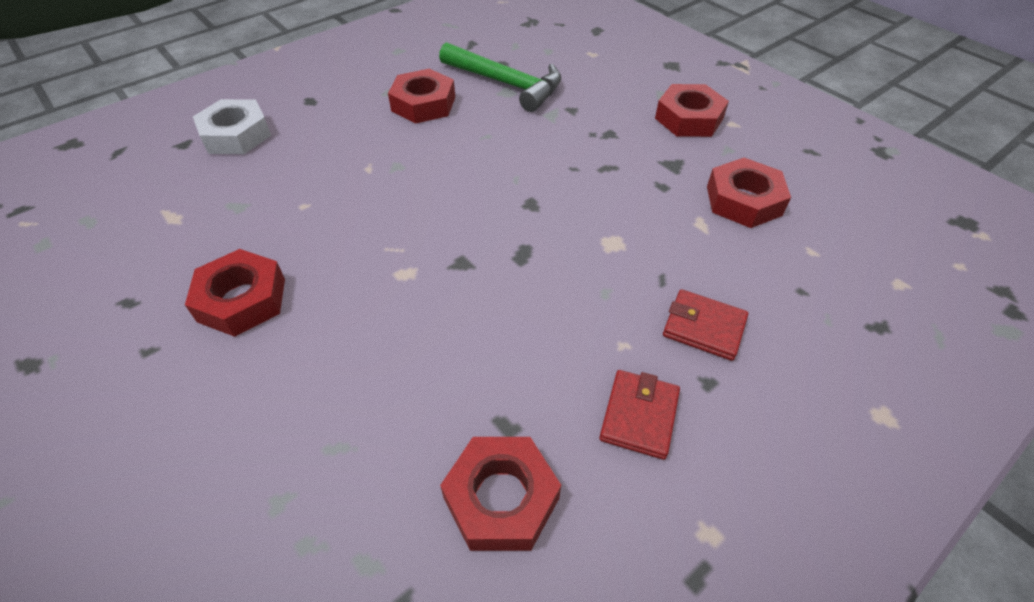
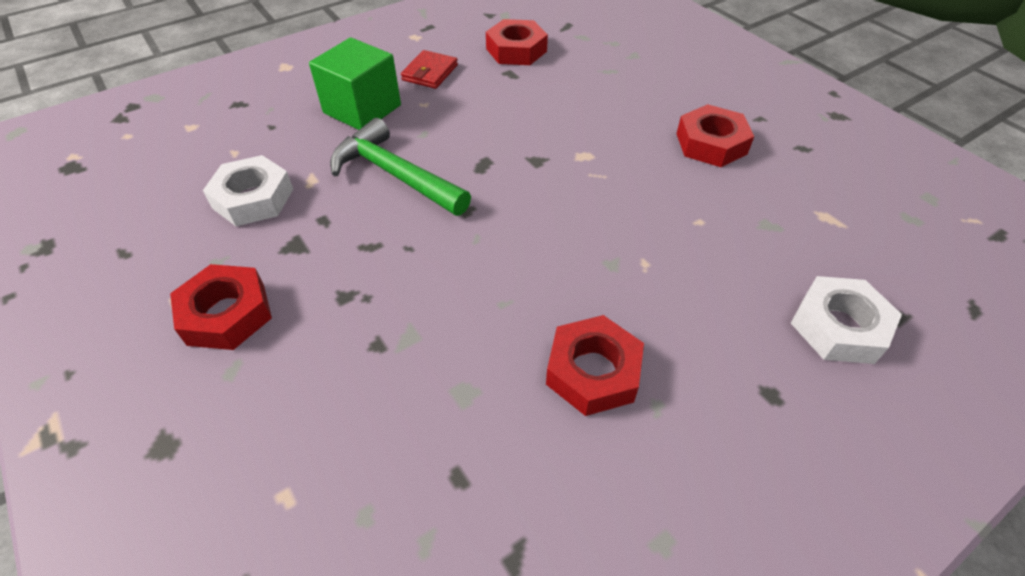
camera: 175 degrees left, 0 degrees up
(506, 83) = (462, 412): green hammer -> green hammer (395, 175)
(703, 327) = (362, 109): red wallet -> green cube
(743, 200) = (253, 198): red nut -> white nut

